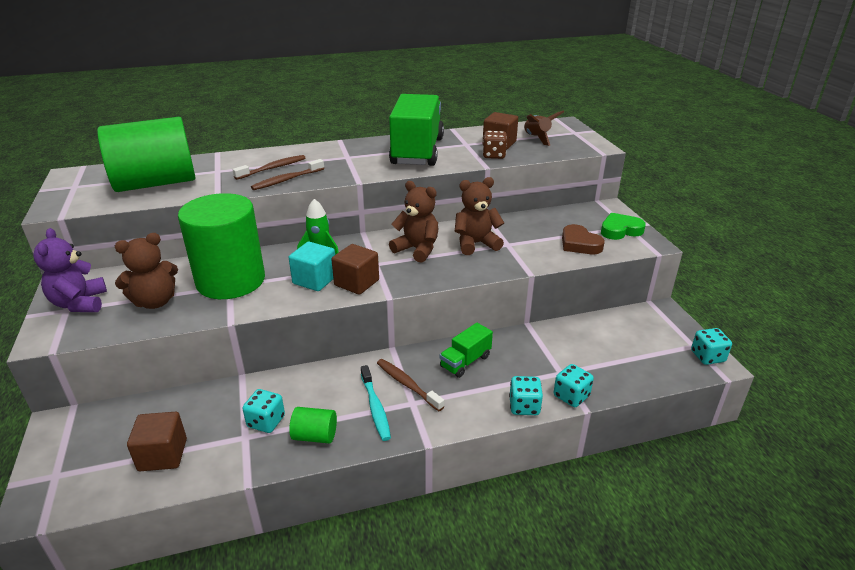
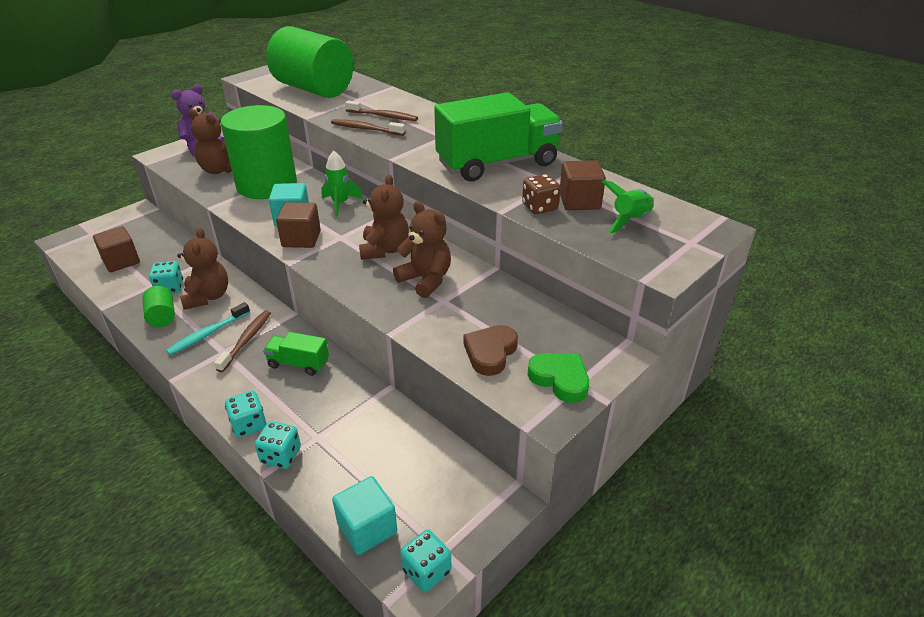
camera: 60 degrees right, 5 degrees up
(312, 396) = (207, 297): none -> brown teddy bear
(537, 138) = (630, 221): brown rocket -> green rocket
(663, 371) = (367, 528): none -> turquoise cube

